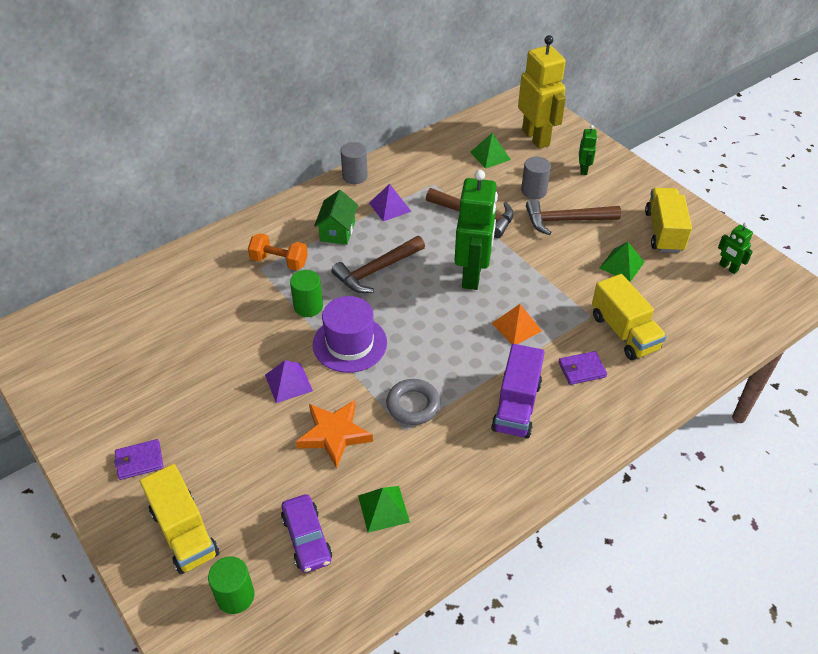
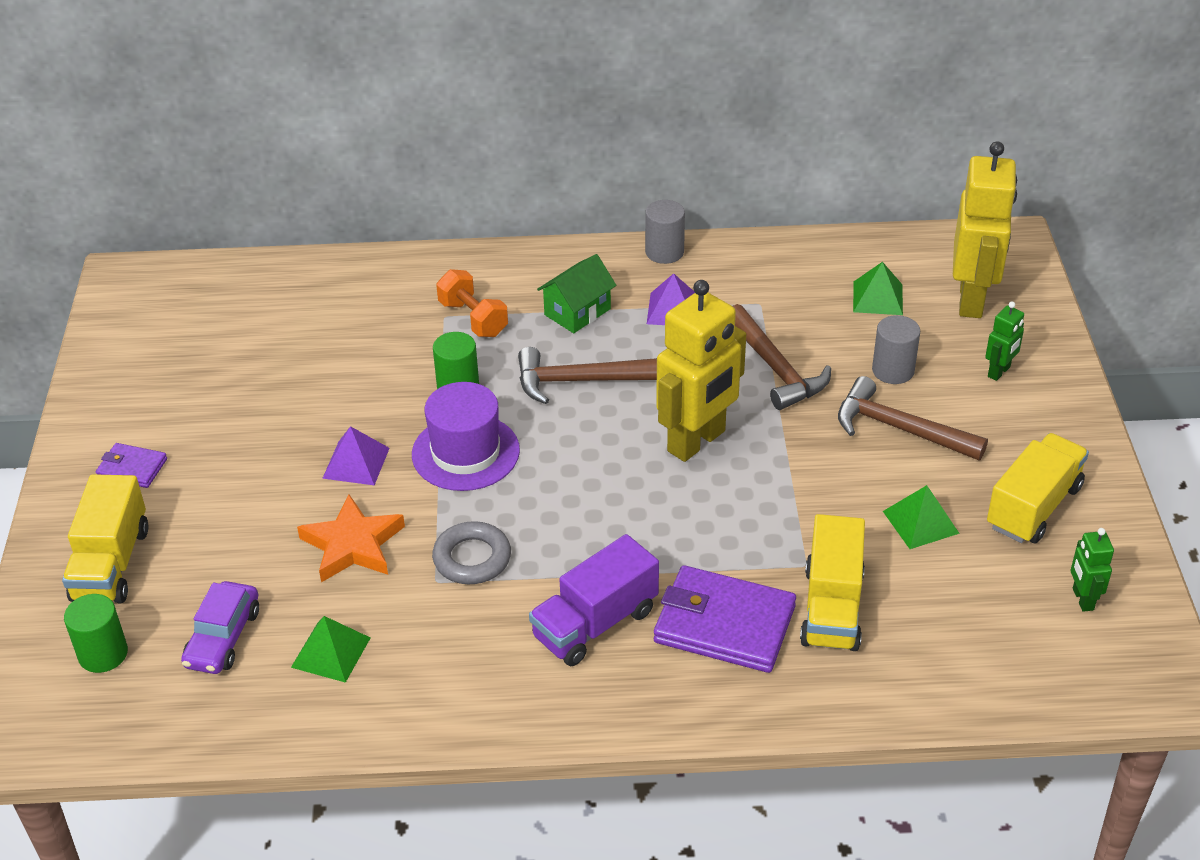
camera: 35 degrees right, 5 degrees down
(472, 275) = (697, 442): green robot -> yellow robot
(516, 327) = (691, 531): orange pyramid -> none
(582, 369) = (724, 624): purple wallet -> purple wallet, size x1.94

